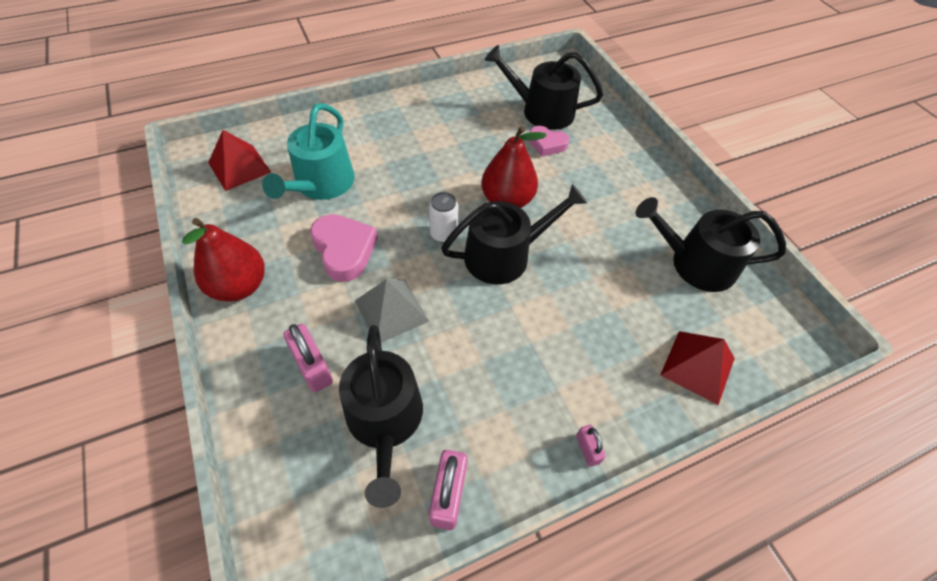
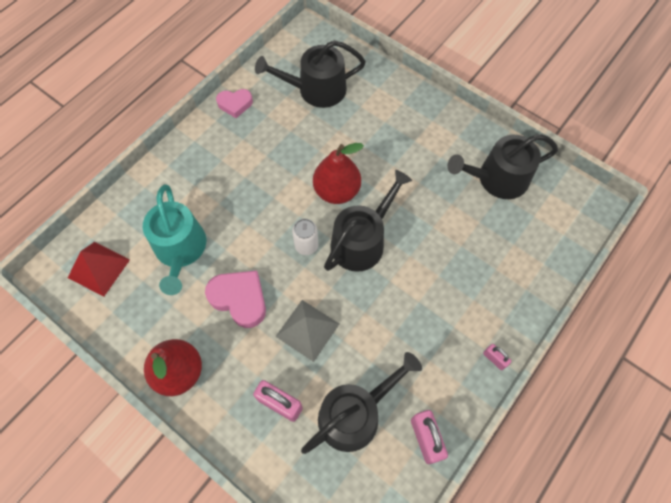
camera: 25 degrees left, 10 degrees up
(385, 421) = (355, 414): black watering can -> black watering can turned 90 degrees counterclockwise
(547, 144) = (338, 122): pink heart -> pink heart (235, 104)
(697, 366) = (534, 261): red pyramid -> none

